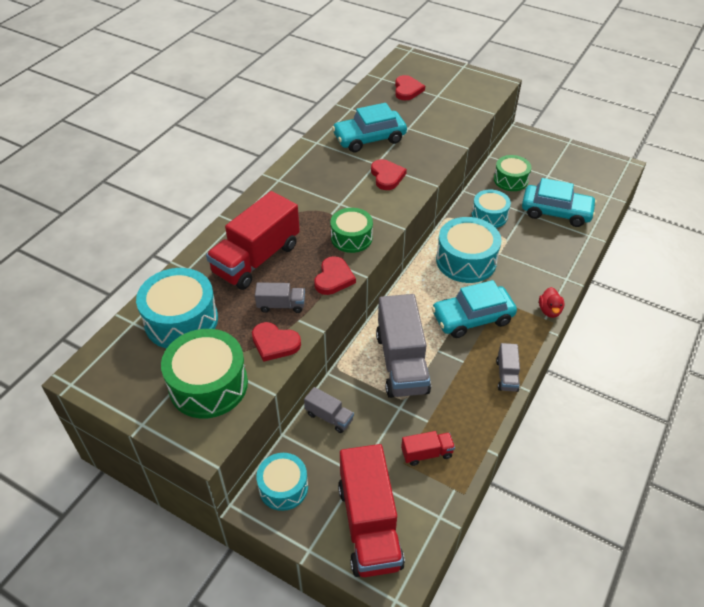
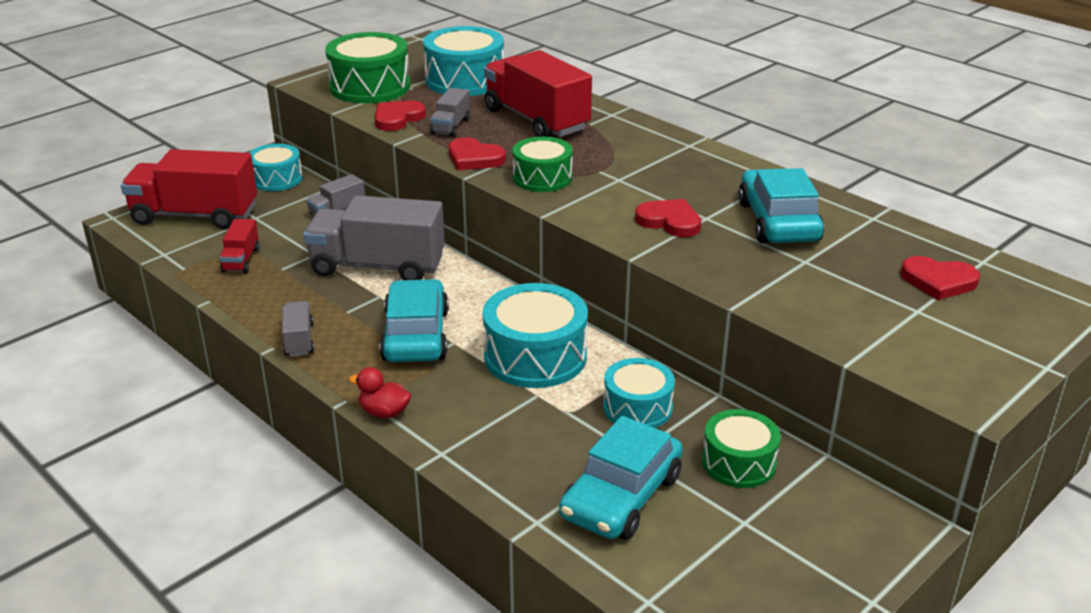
camera: 105 degrees right, 15 degrees down
(387, 176) = (669, 221): red heart -> red heart turned 150 degrees counterclockwise
(506, 375) = (299, 340): grey truck -> grey truck turned 60 degrees clockwise

